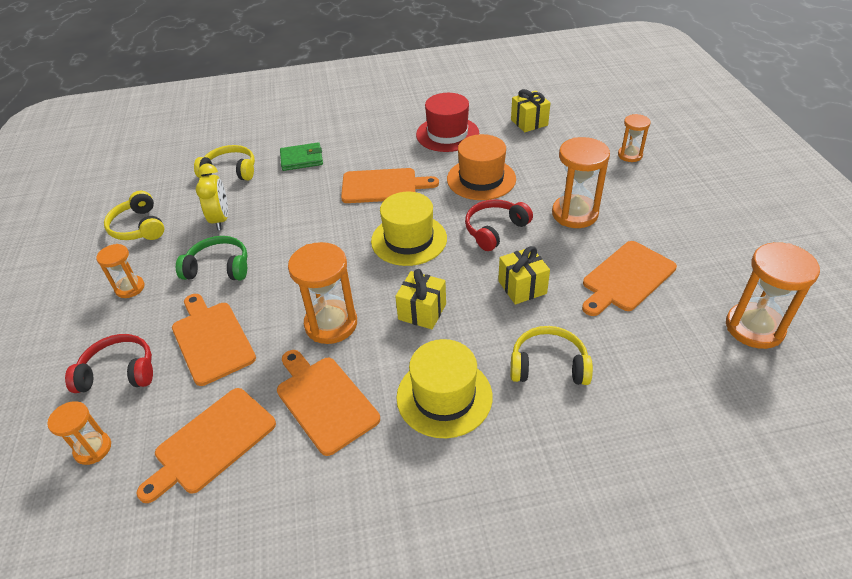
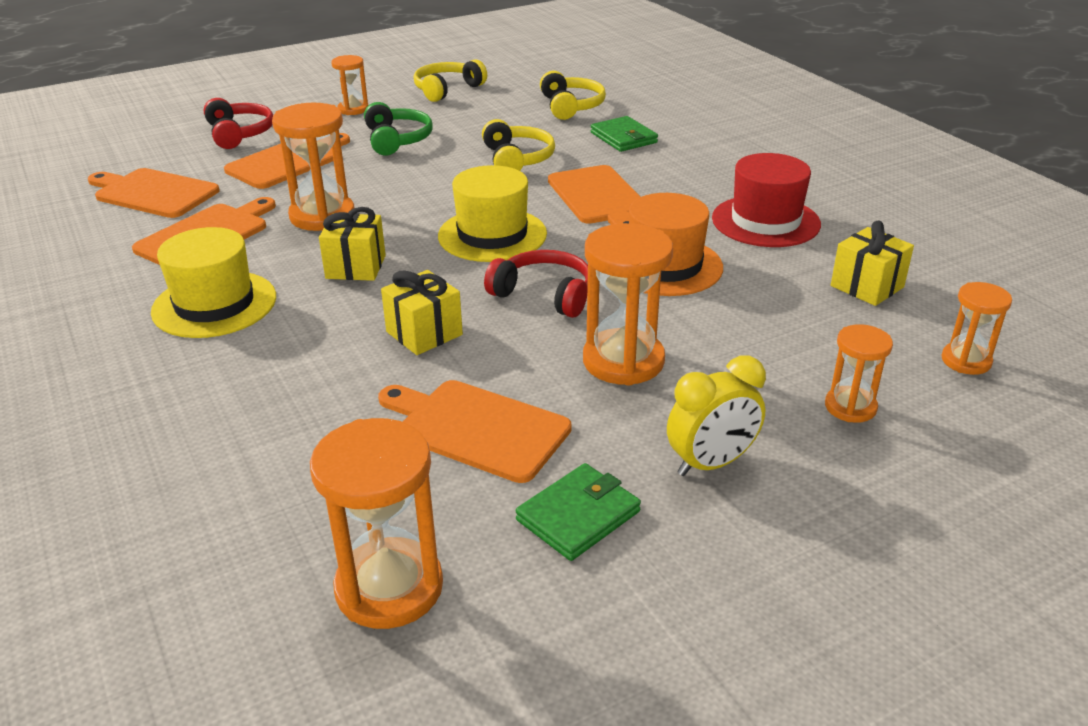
camera: 70 degrees right, 10 degrees down
(93, 449) = (149, 147): orange hourglass -> orange hourglass (966, 361)
(221, 219) = (478, 122): yellow clock -> yellow clock (711, 464)
(548, 365) = (272, 373): yellow headphones -> yellow headphones (517, 159)
(702, 254) = (578, 516): none -> green wallet

